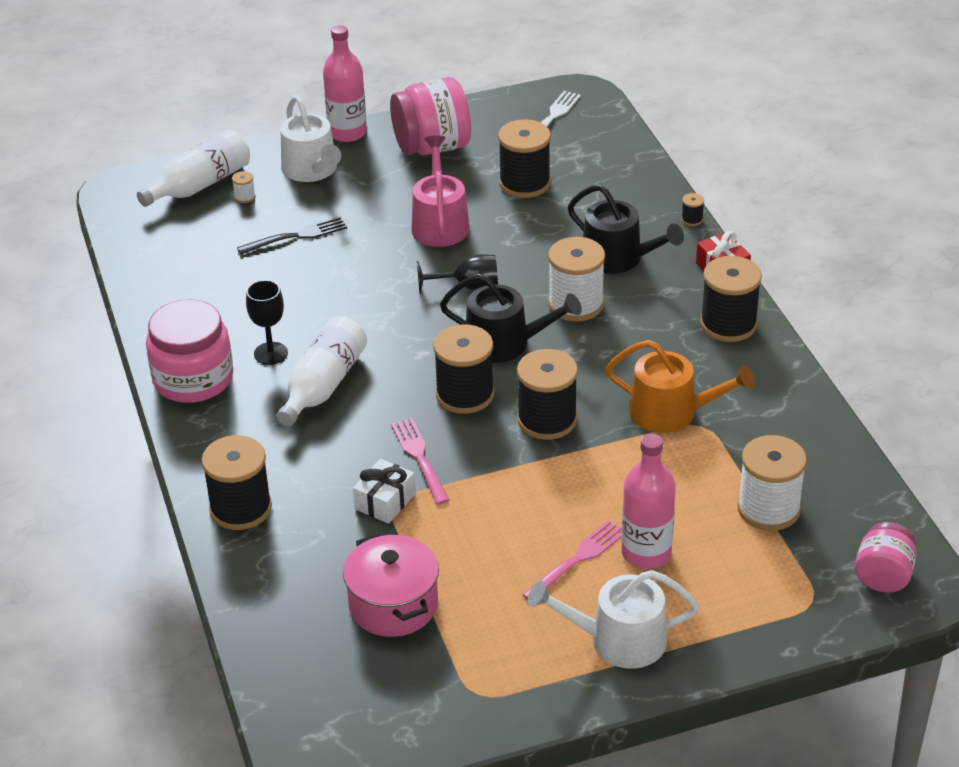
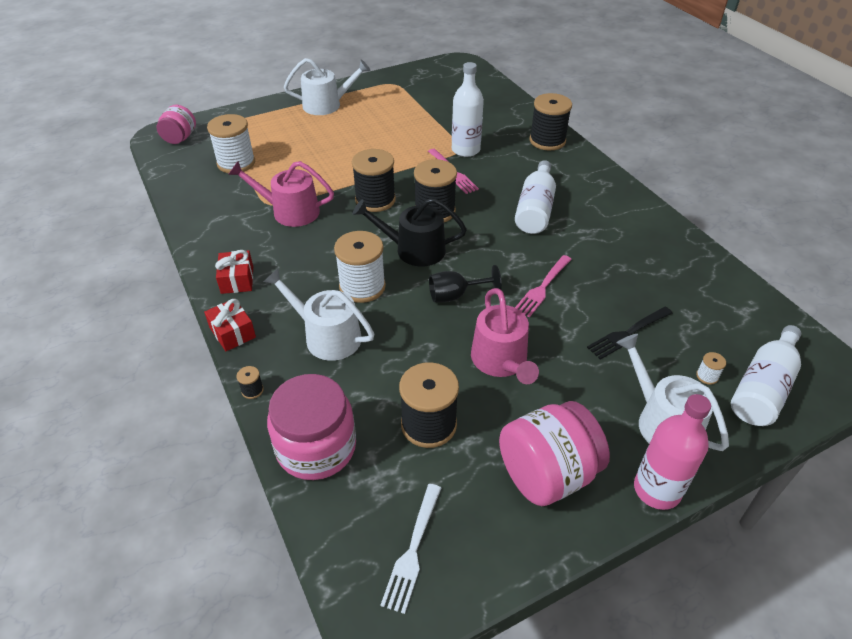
camera: 170 degrees right, 5 degrees up
(193, 379) = (627, 206): pink jar -> pink jar (316, 447)
(271, 353) = (585, 228): black goblet -> none
(385, 501) = (465, 150): white gift -> white bottle
(393, 605) = (444, 109): pink pot -> none
(577, 559) = (349, 133): pink fork -> pink fork (542, 287)
(618, 258) = (327, 336): black watering can -> white watering can
(646, 553) = (311, 138): pink bottle -> none
(671, 412) = (290, 211): orange watering can -> pink watering can
(728, 324) = (237, 280): black spool -> red gift

